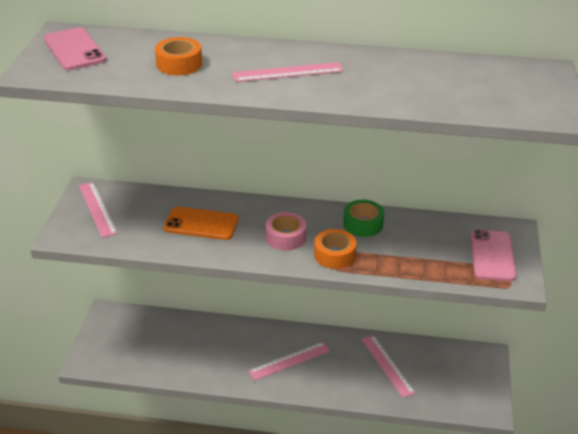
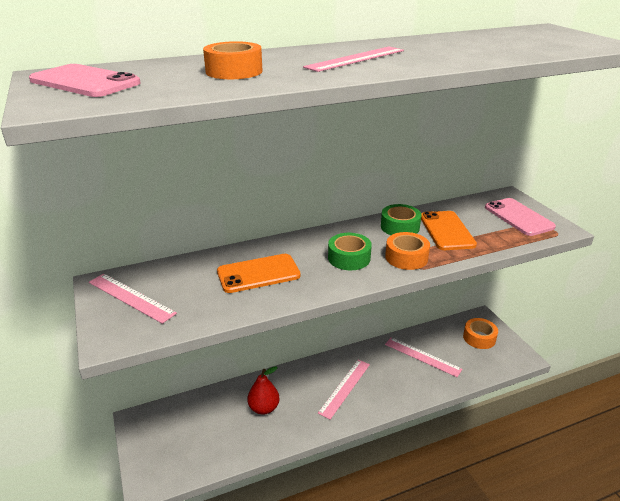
camera: 30 degrees left, 5 degrees down
(208, 347) = (264, 408): none -> red pear
(285, 237) = (349, 258): pink tape -> green tape
(402, 244) = (447, 231): none -> orange phone
(464, 373) = (479, 338): none -> orange tape

